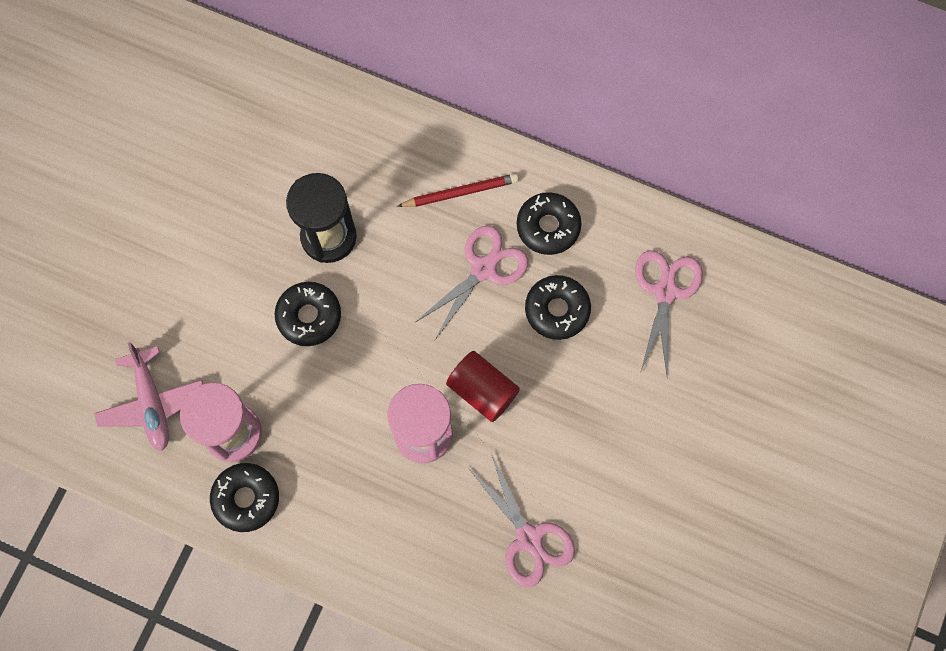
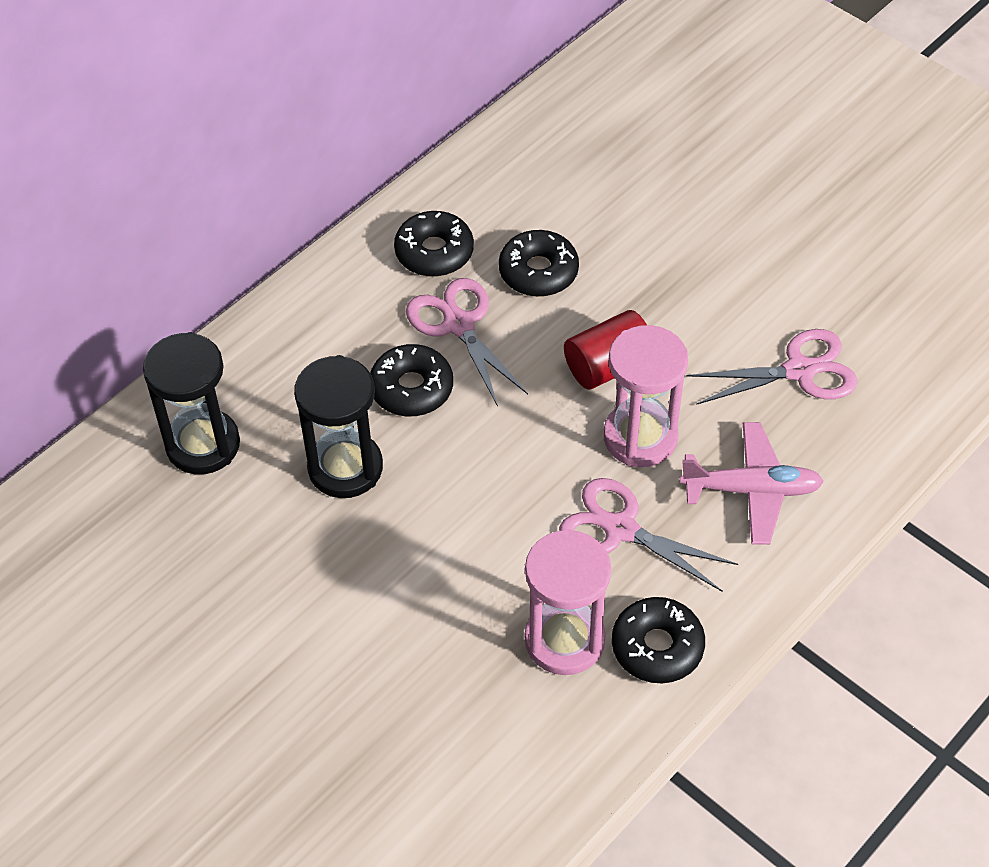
camera: 70 degrees left, 20 degrees down
(152, 403) = (487, 726): pink plane -> pink plane (751, 490)
(309, 316) = (442, 516): black donut -> black donut (411, 388)
(317, 136) = (203, 444): none -> black hourglass
(460, 192) = (352, 320): red pencil -> none
(665, 291) = (557, 174): pink scissors -> pink scissors (620, 529)

